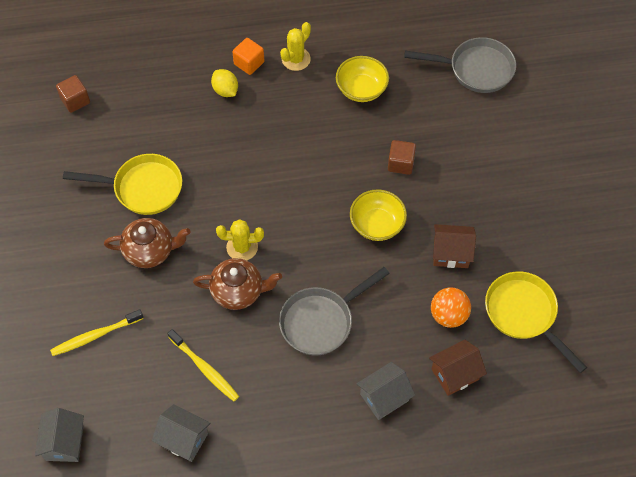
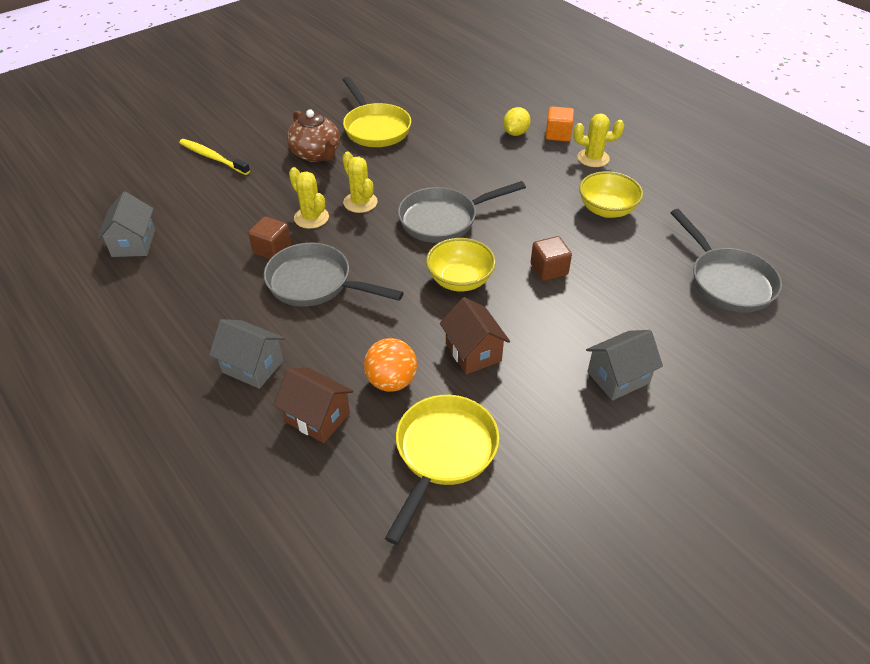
camera: 60 degrees right, 15 degrees down
(64, 443) = (100, 180): grey house -> grey house (618, 377)
(75, 100) = (427, 69): brown cube -> brown cube (272, 249)
(205, 368) = (215, 228): yellow toothbrush -> none
(238, 291) = (311, 218): brown teapot -> yellow cactus
(303, 200) = (444, 220): none -> grey pan

